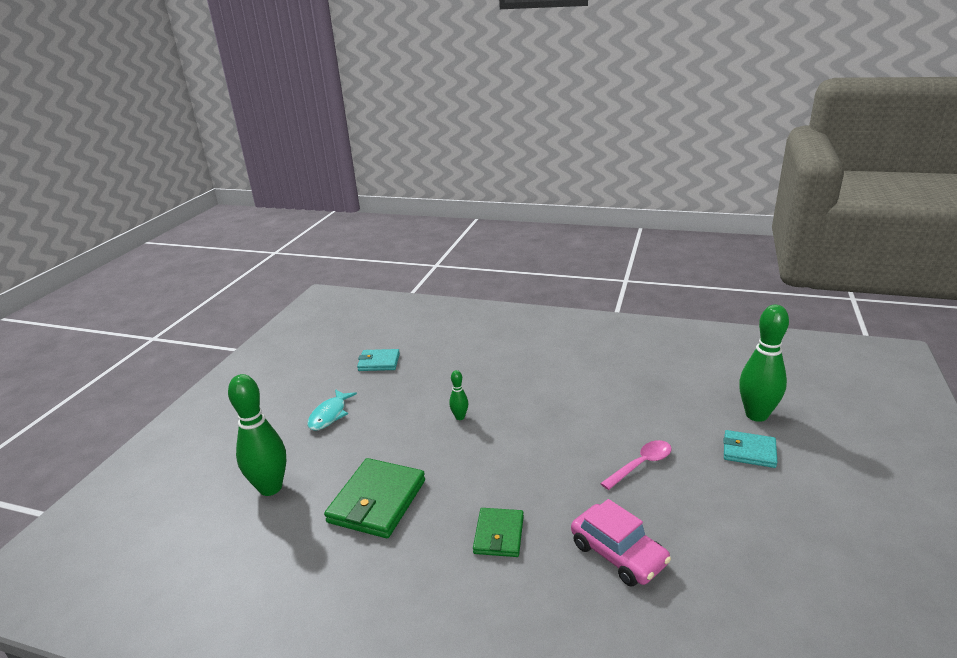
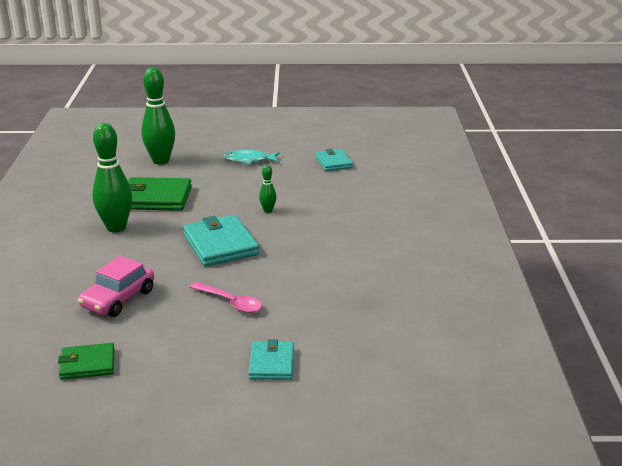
camera: 70 degrees right, 0 degrees up
(499, 535) = (130, 248): green wallet -> green wallet (87, 364)
(520, 459) = (220, 245): none -> turquoise wallet
(756, 415) = (340, 369): green bowling pin -> green bowling pin (116, 227)

